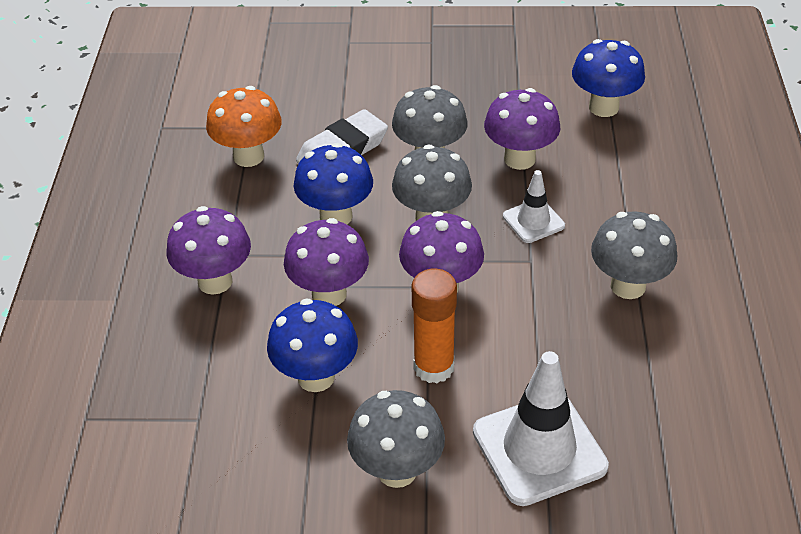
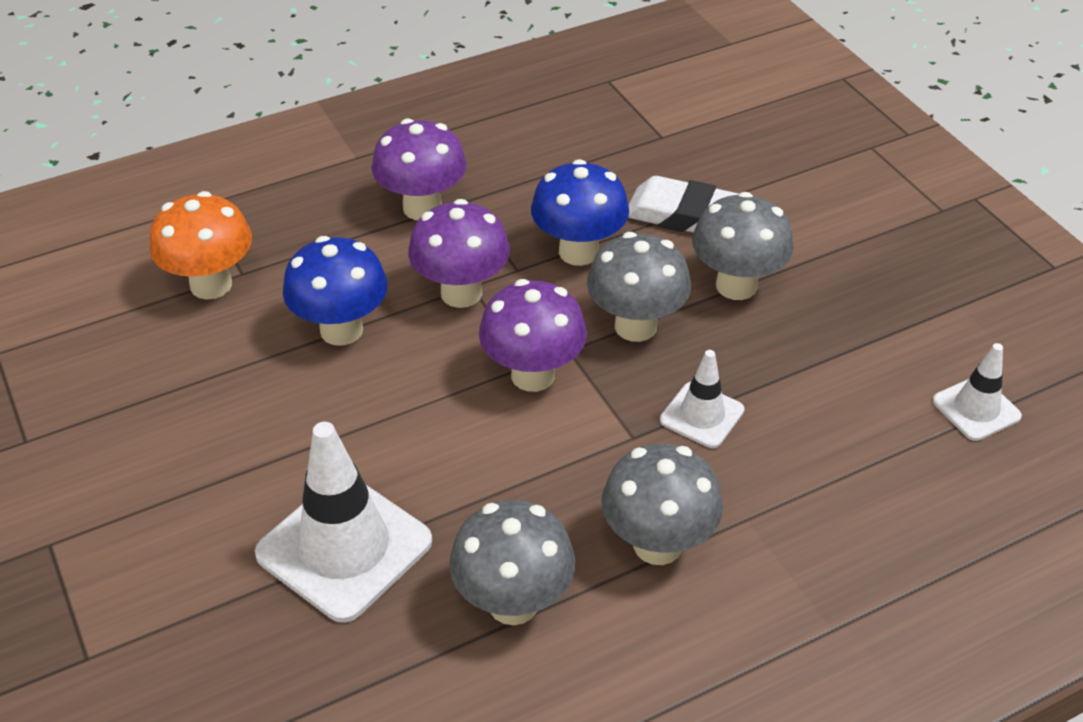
camera: 60 degrees right, 0 degrees up
(248, 156) = (616, 154): orange mushroom -> orange mushroom (211, 285)
(397, 470) = (253, 439): grey mushroom -> grey mushroom (513, 603)
(433, 367) = (410, 414): orange glue stick -> none
(519, 159) = (801, 363): purple mushroom -> none
(603, 107) = (976, 409): blue mushroom -> white traffic cone

